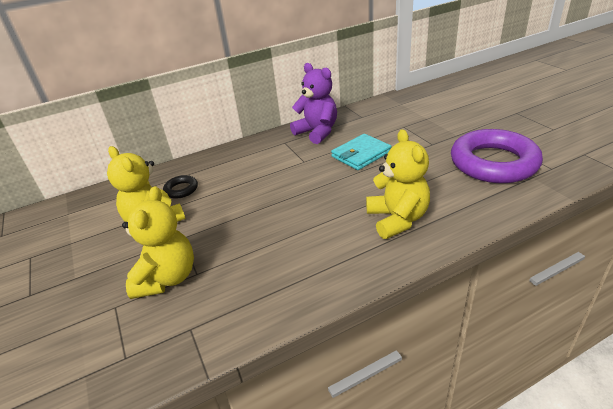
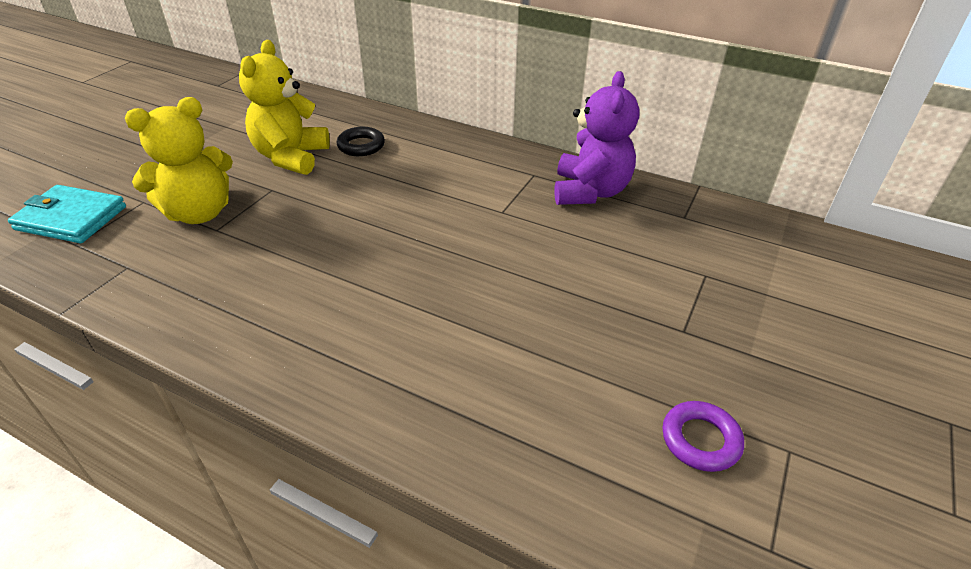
camera: 50 degrees right, 5 degrees up
(361, 154) = (571, 259): turquoise wallet -> turquoise wallet (71, 218)
(397, 219) = (427, 364): yellow teddy bear -> none
(493, 163) = (700, 440): purple ring -> purple ring, size x0.42

